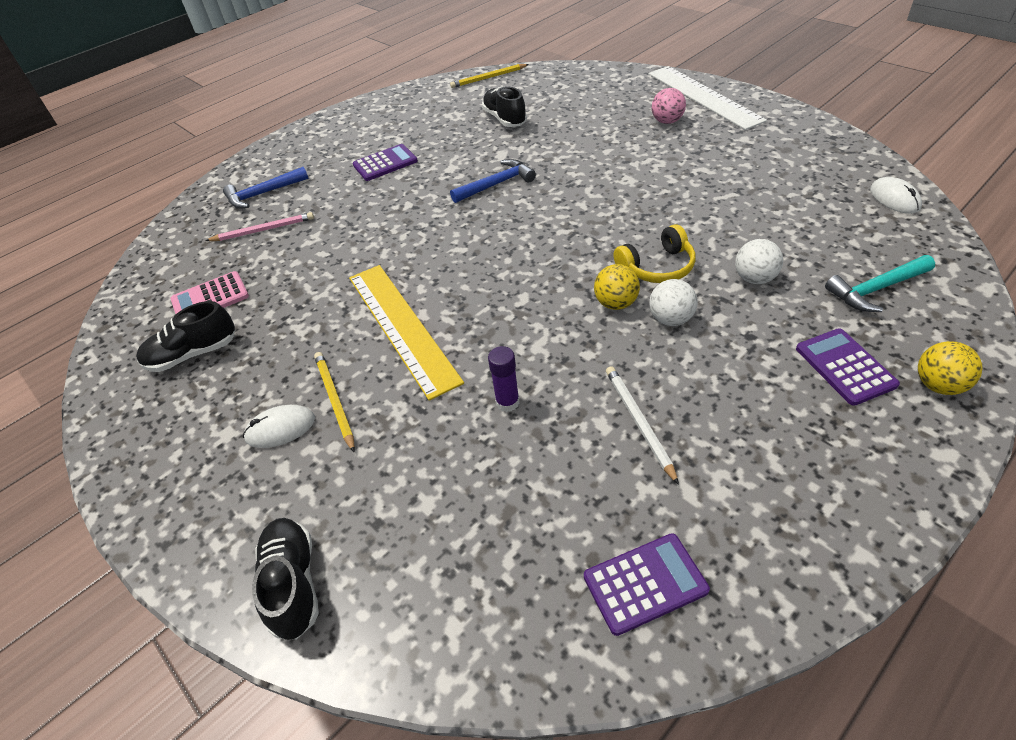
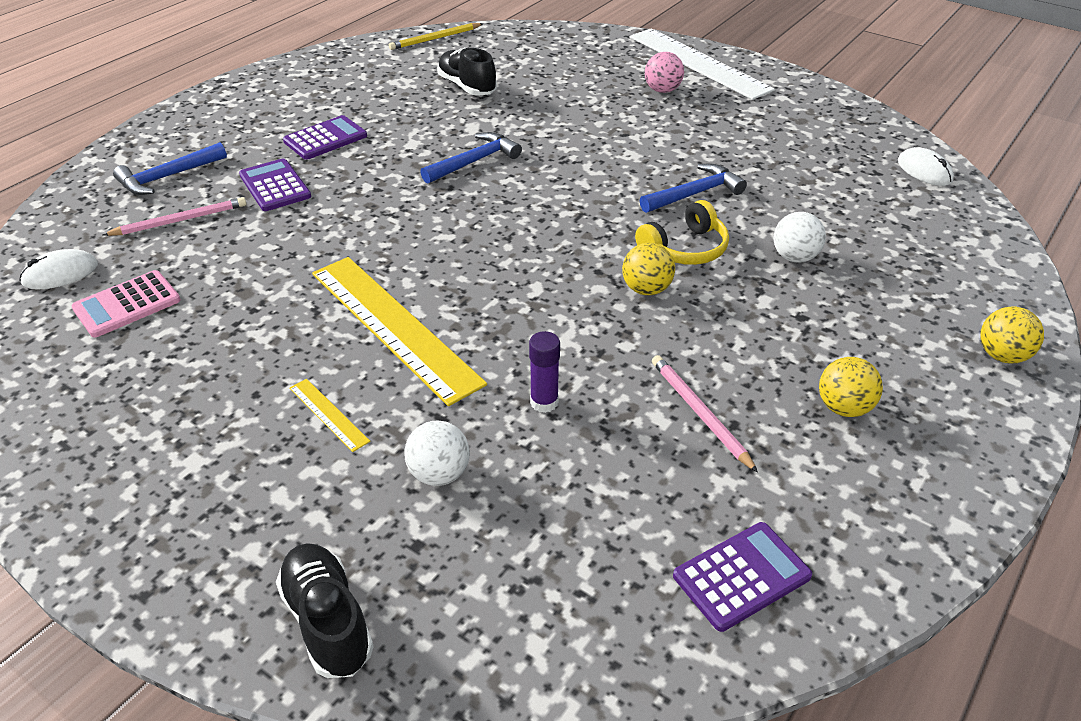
camera: 15 degrees left, 5 degrees down
(193, 354) = (121, 372): black shoe -> none
(280, 428) = (265, 451): white mouse -> white mouse (60, 273)
(335, 400) = (328, 414): yellow pencil -> yellow ruler
(639, 422) = (699, 413): white pencil -> pink pencil
(670, 319) = (712, 303): white ball -> white ball (439, 474)
(676, 216) = (694, 194): none -> blue hammer
(772, 427) = (843, 407): none -> yellow ball
(845, 367) = (906, 343): purple calculator -> purple calculator (275, 186)
(876, 289) = (923, 263): turquoise hammer -> none

